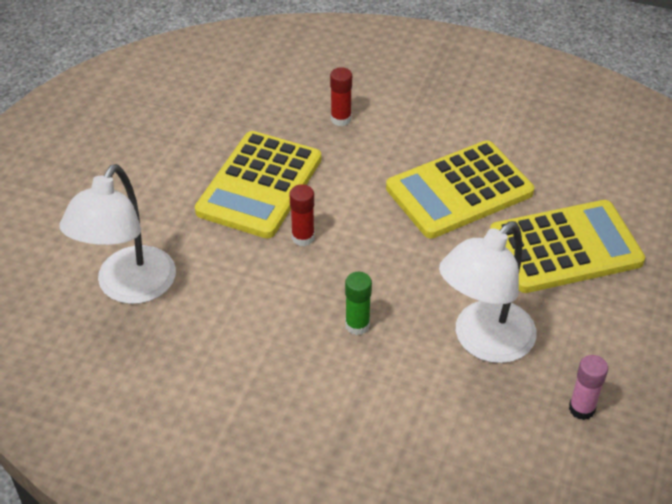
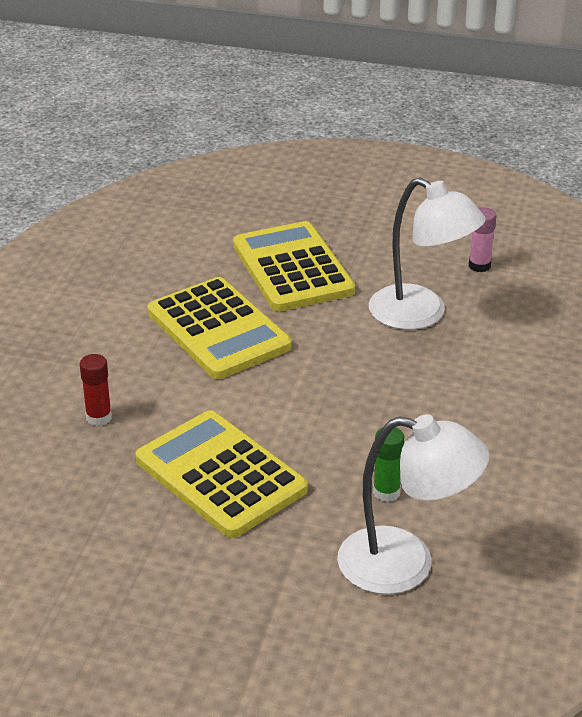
camera: 95 degrees left, 10 degrees down
(259, 185) = (221, 475): yellow calculator -> yellow calculator turned 150 degrees counterclockwise
(303, 237) = (303, 434): red glue stick -> none
(357, 325) = (419, 389): green glue stick -> green glue stick (386, 492)

